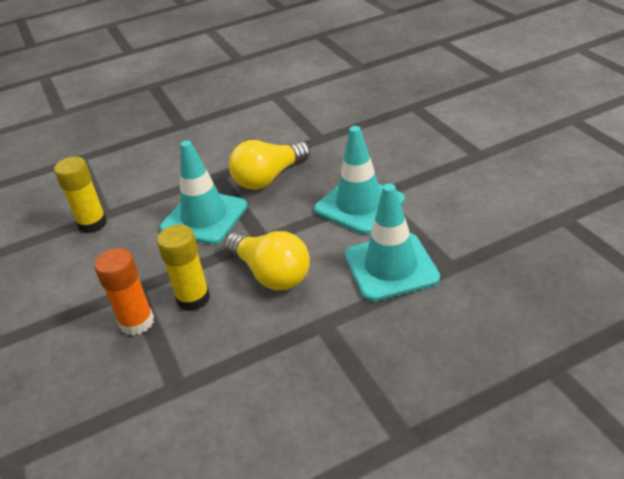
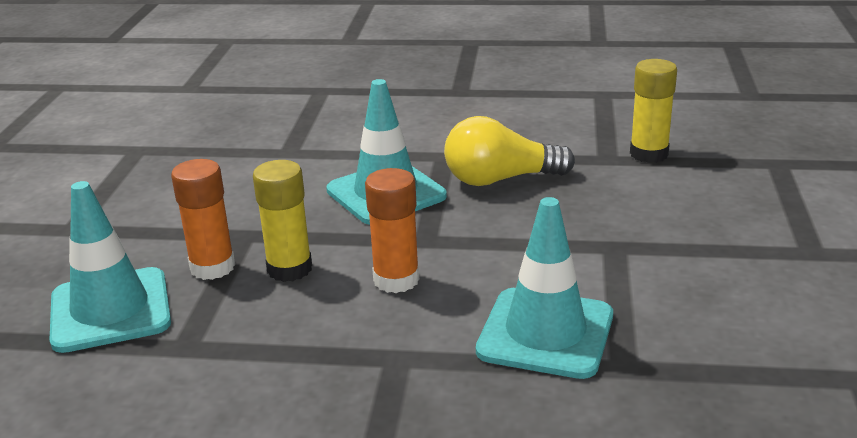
camera: 30 degrees right, 10 degrees down
(92, 224) = (269, 156): yellow glue stick -> yellow glue stick (649, 154)
(271, 274) = (396, 280): yellow light bulb -> orange glue stick
(359, 205) = (580, 249): turquoise traffic cone -> turquoise traffic cone (110, 310)

